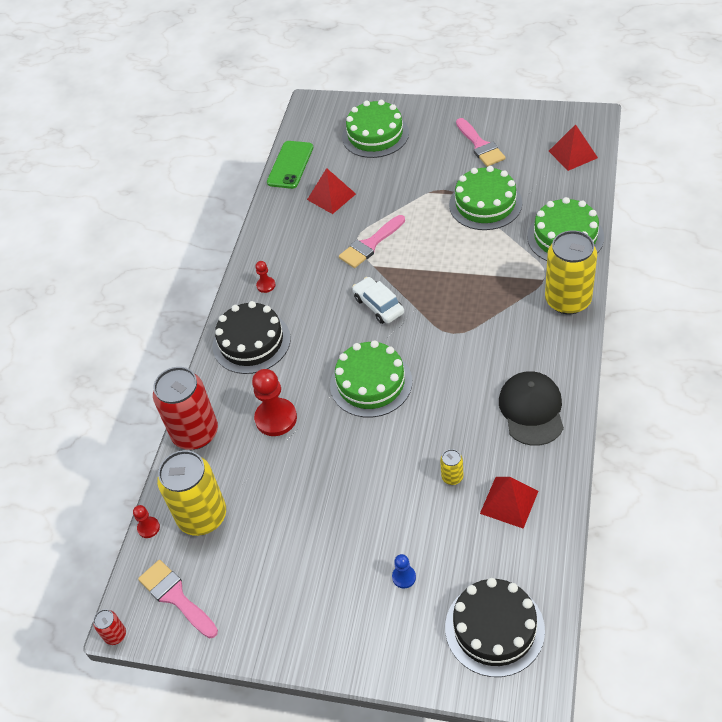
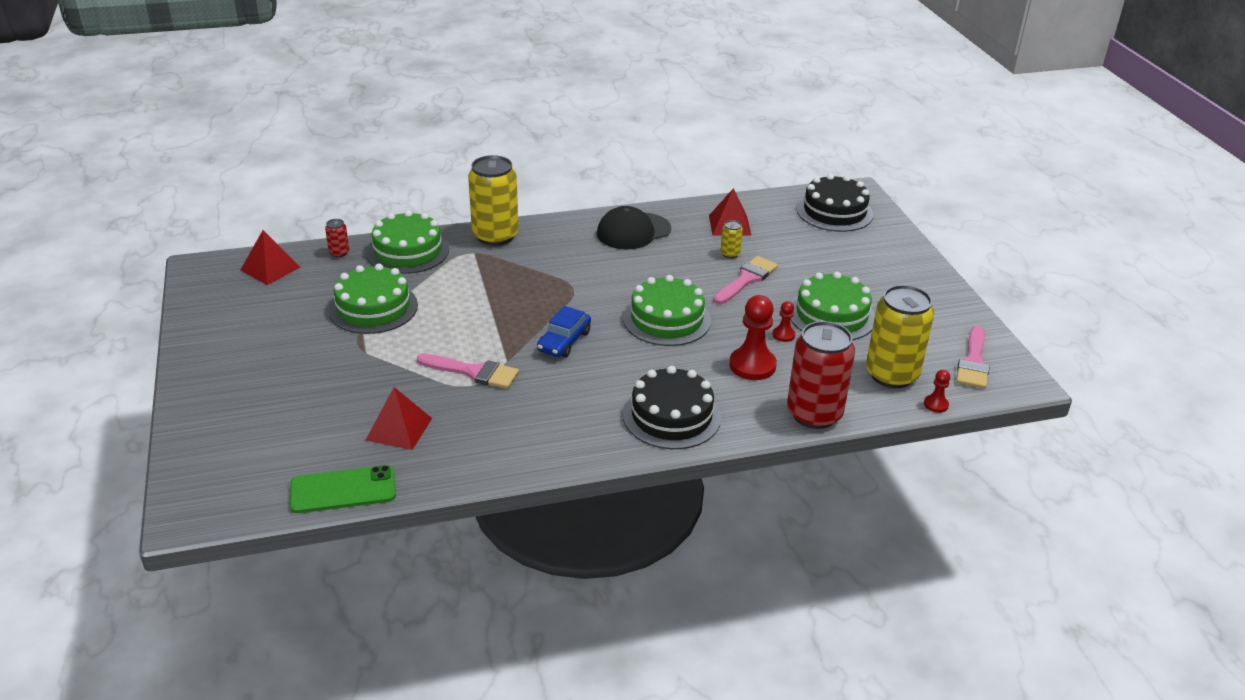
camera: 125 degrees left, 15 degrees down
(115, 635) = (1040, 383): red can -> red can (339, 253)
(266, 285) = (581, 435): red pawn -> red pawn (783, 335)
(375, 135) = (257, 426): green cake -> green cake (831, 315)
(378, 305) = (564, 341): white car -> blue car
(404, 577) = (836, 255): blue pawn -> none
(480, 145) = (265, 333): pink brush -> pink brush (747, 279)

